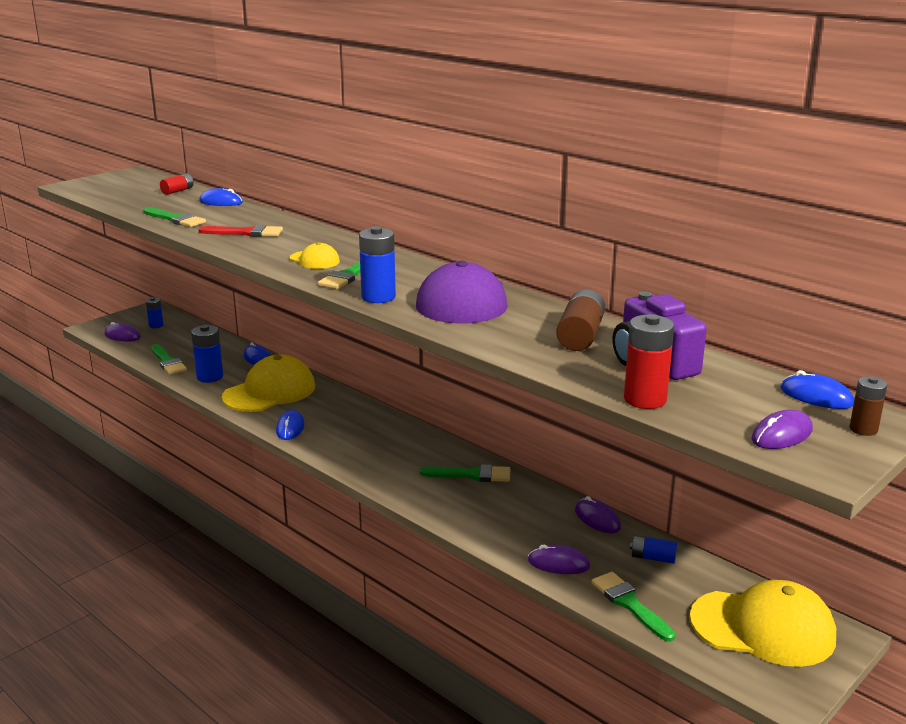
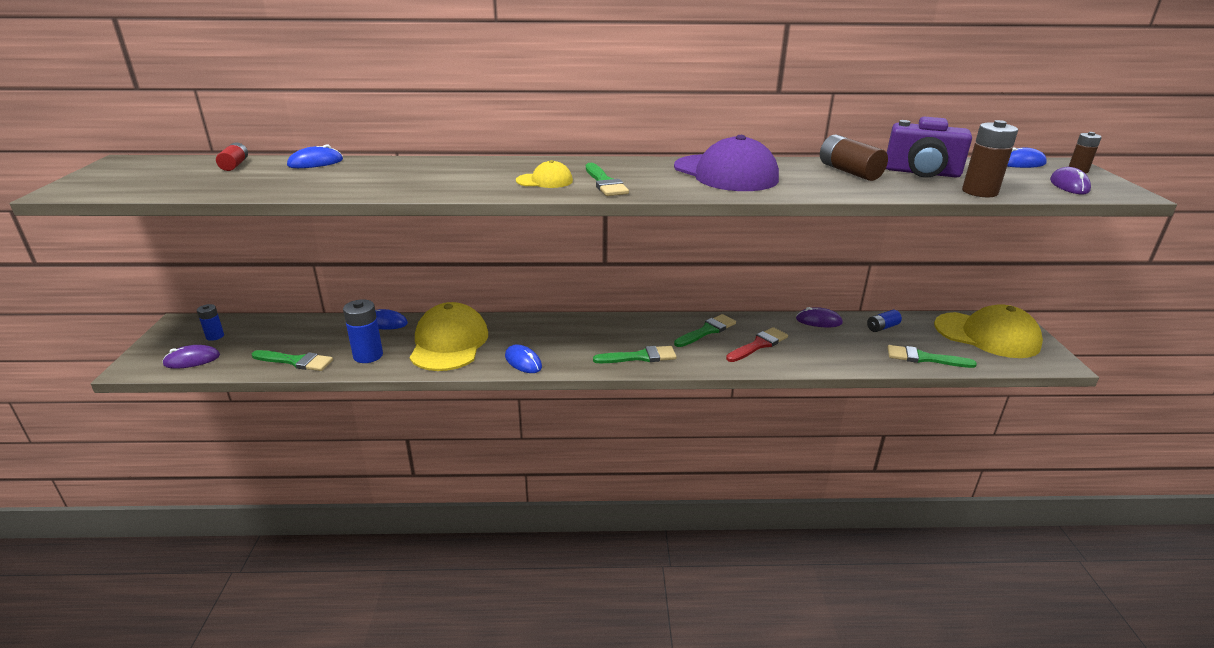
camera: 45 degrees left, 5 degrees up
(175, 219) = (309, 187): green brush -> green brush (640, 357)
(246, 233) = (419, 178): red brush -> red brush (758, 345)
(378, 297) = (671, 189): blue battery -> none
(558, 563) = (854, 357): purple mouse -> none
(645, 399) = (979, 192): red battery -> brown battery
(763, 628) = (987, 335): yellow cap -> yellow cap turned 60 degrees clockwise

